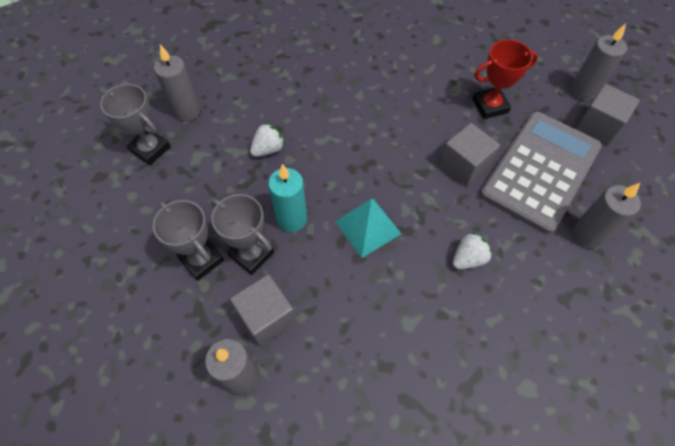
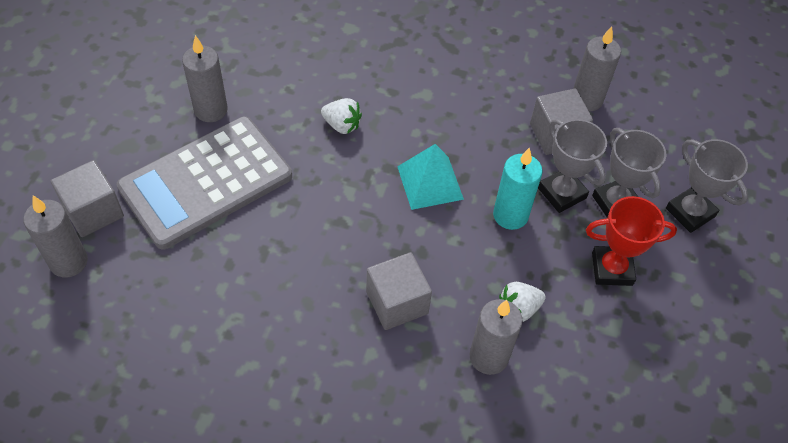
camera: 165 degrees left, 5 degrees down
(150, 149) = (675, 358): grey trophy -> grey trophy (690, 212)
(187, 111) = (623, 405): grey candle -> grey candle (488, 357)
(464, 165) = (288, 214): grey cube -> grey cube (397, 302)
(468, 258) = (342, 125): white strawberry -> white strawberry turned 135 degrees counterclockwise
(490, 106) = (204, 280): red trophy -> red trophy (612, 269)

